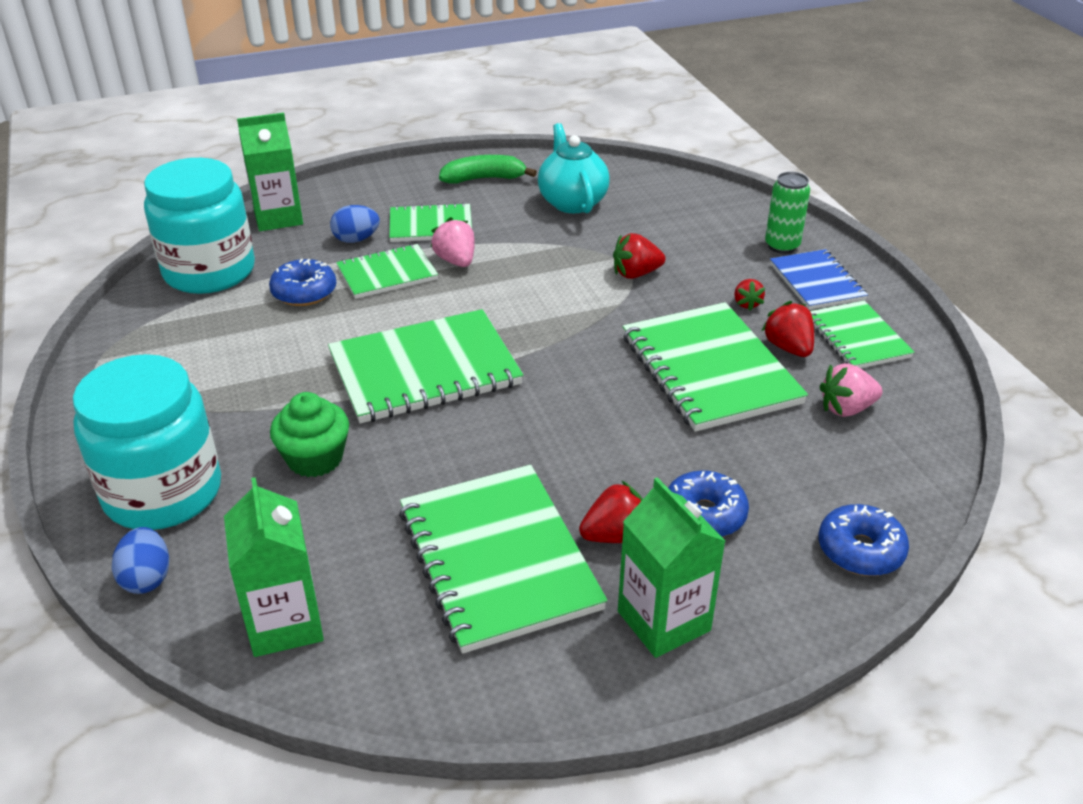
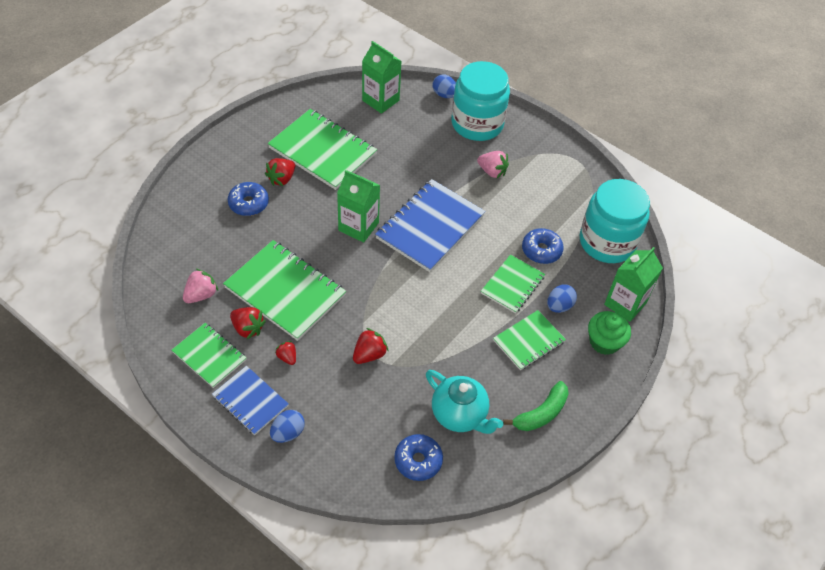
camera: 145 degrees right, 15 degrees up
(315, 458) = (434, 161): green cupcake -> green cupcake (604, 342)
(424, 370) = (430, 227): green notebook -> blue notebook
(456, 261) = (484, 315): pink strawberry -> pink strawberry (492, 171)
(663, 621) = (244, 153): green carton -> green carton (358, 226)
(782, 246) = (288, 433): green can -> blue egg
(860, 550) = (174, 214): blue donut -> blue donut (418, 460)

